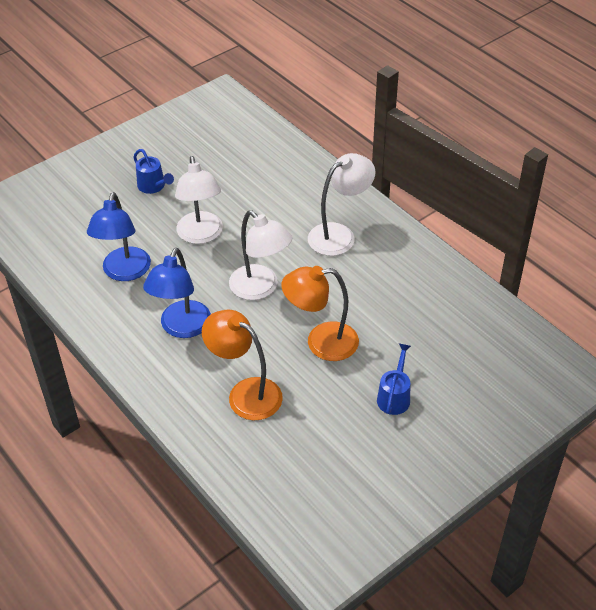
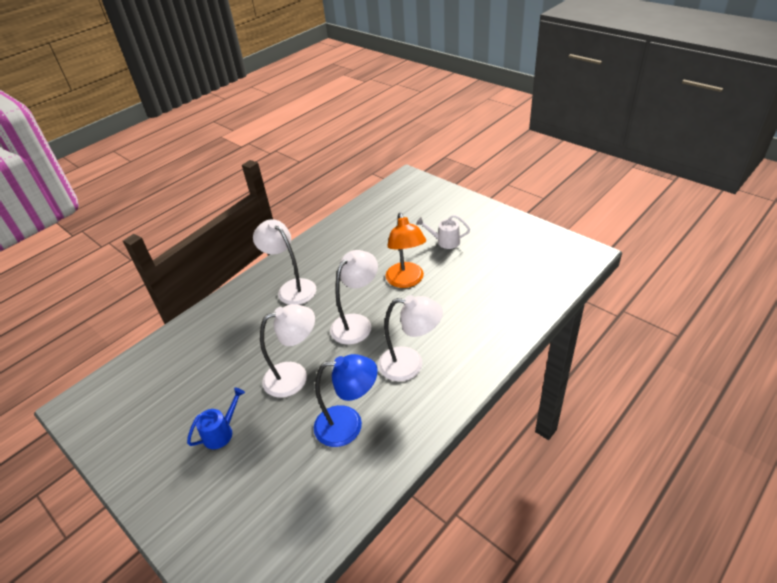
camera: 95 degrees left, 5 degrees down
(182, 328) = (410, 364): blue lamp -> white lamp
(245, 393) = (466, 312): orange lamp -> none
(394, 396) = (444, 241): blue watering can -> white watering can

